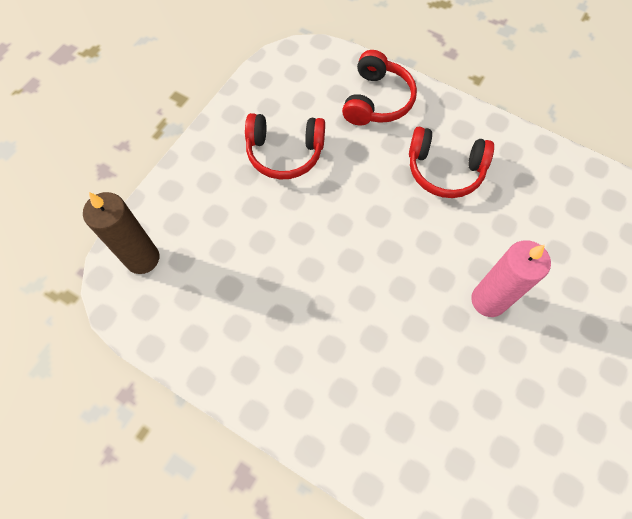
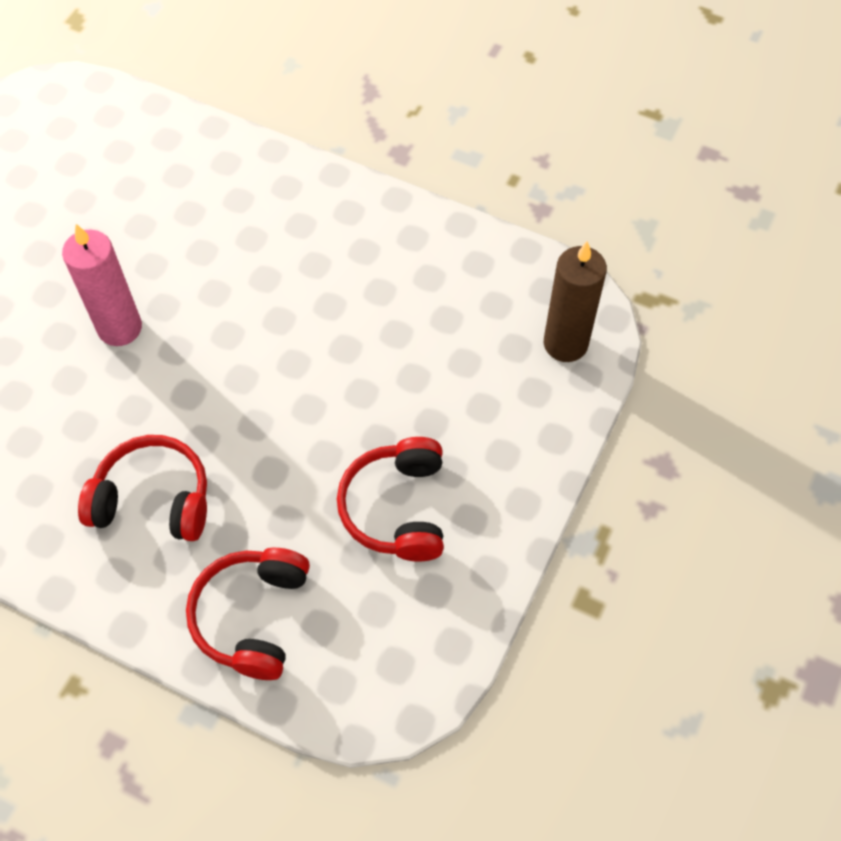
camera: 175 degrees right, 5 degrees down
(284, 153) = (397, 508): red headphones -> red headphones turned 90 degrees counterclockwise

